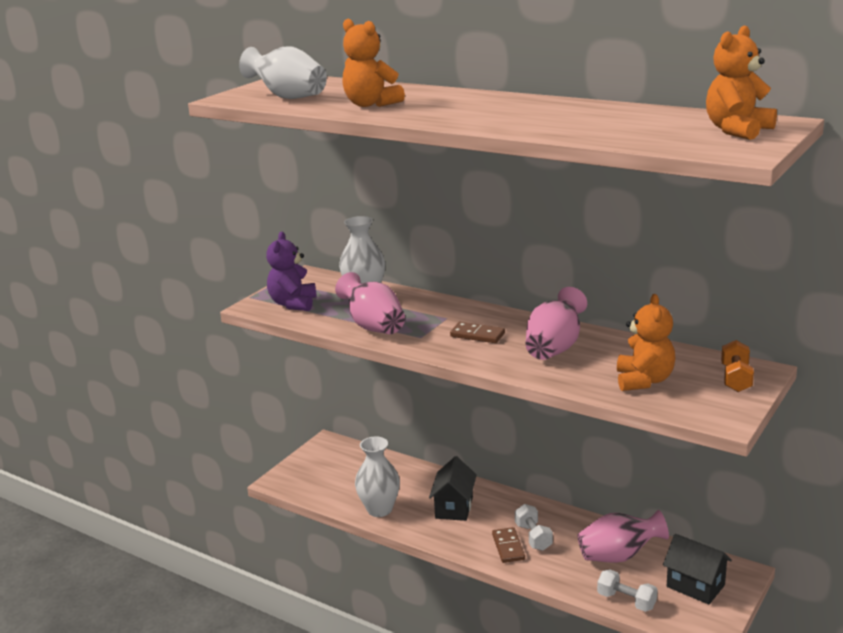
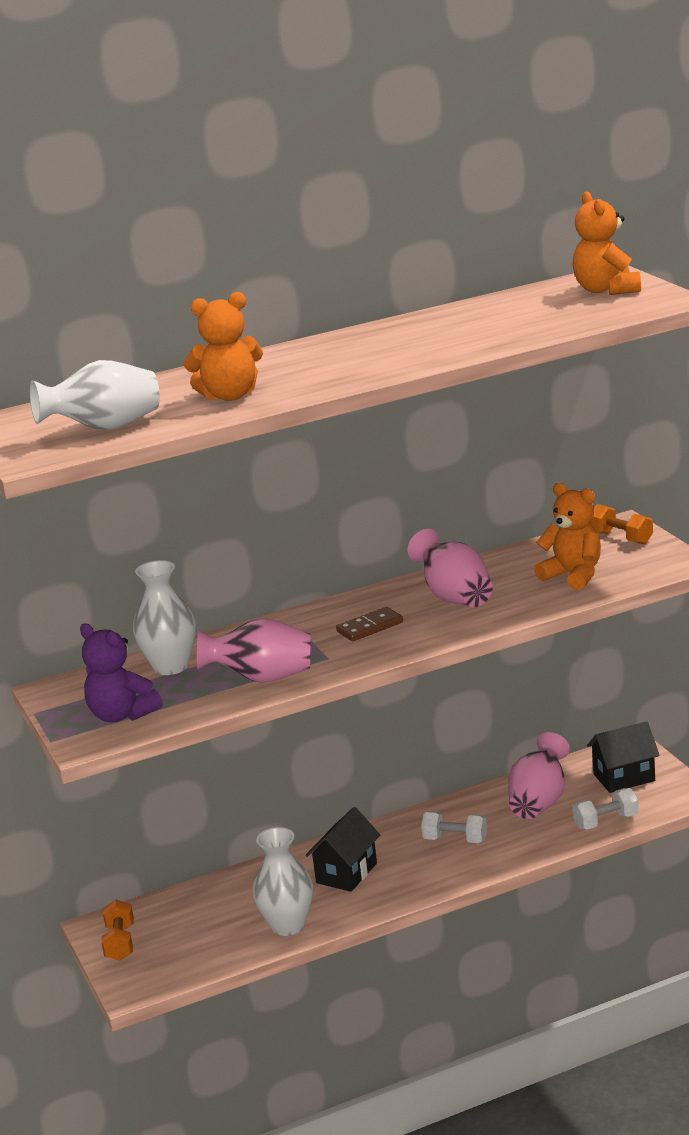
camera: 55 degrees left, 0 degrees up
(317, 457) = (120, 943): none -> orange dumbbell
(454, 507) = (346, 873): black house -> black house turned 75 degrees clockwise
(508, 547) = (453, 860): brown domino -> none

